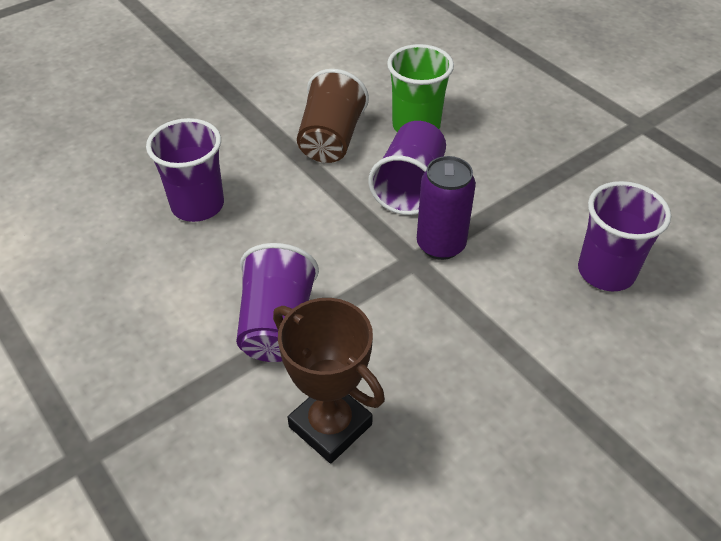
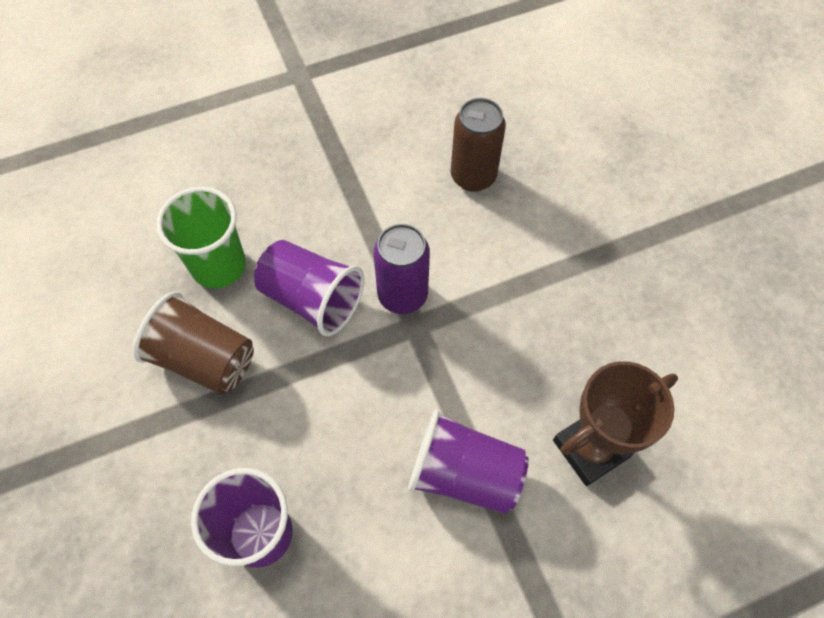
camera: 75 degrees left, 15 degrees up
(606, 272) = (473, 176): purple cup -> brown can

